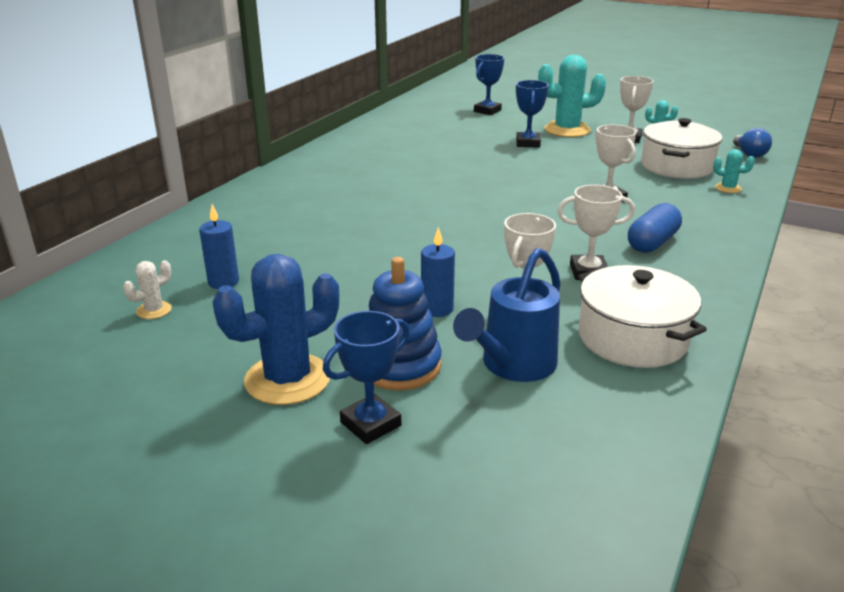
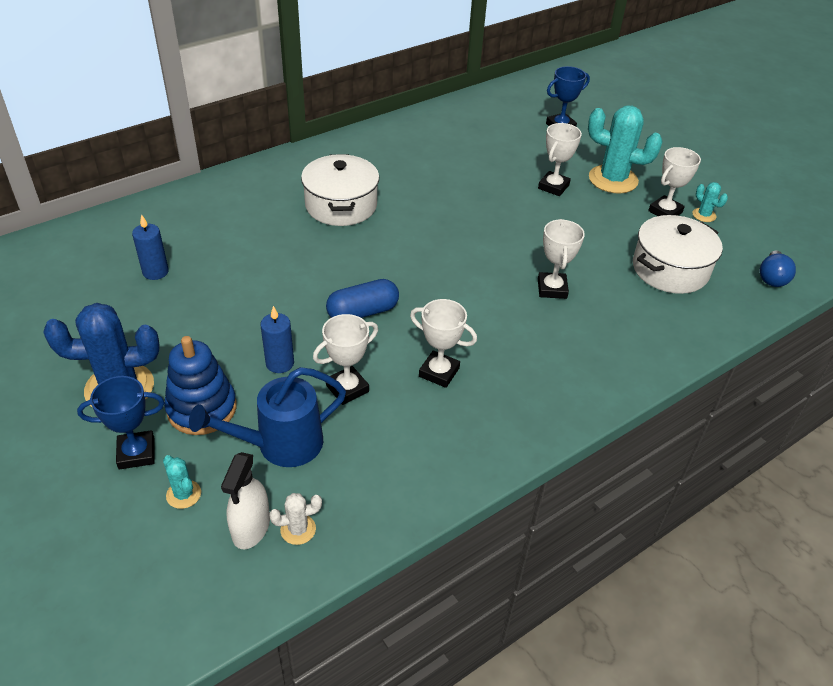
camera: 25 degrees right, 15 degrees up
(154, 310) = (89, 283): white cactus -> white cactus (298, 529)
(527, 143) = (553, 187): blue trophy -> white trophy
(565, 437) = (251, 528): none -> white spray bottle
(632, 338) = (399, 459): white pot -> white pot (341, 205)
(652, 242) = (533, 360): blue capsule -> blue capsule (363, 312)
(728, 188) = (689, 318): turquoise cactus -> turquoise cactus (183, 494)

